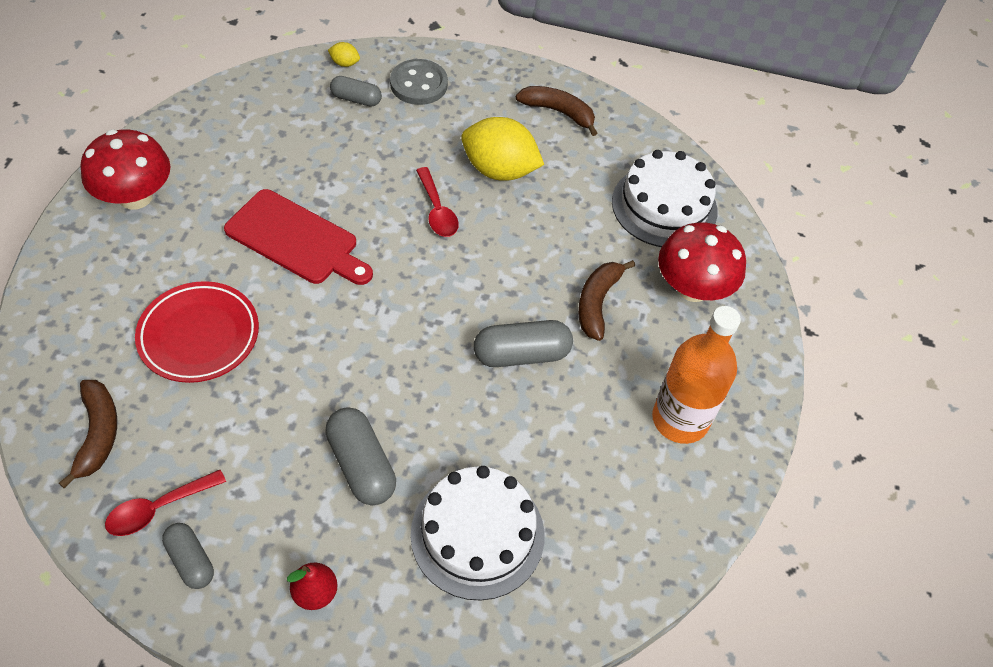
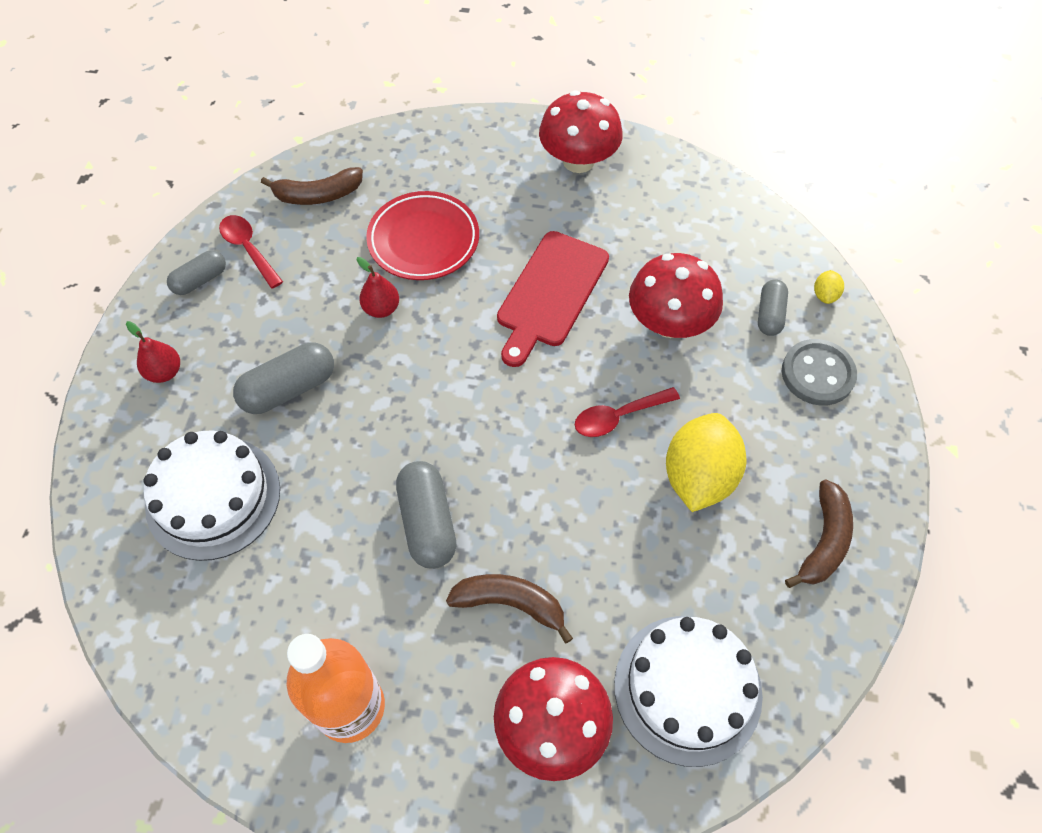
camera: 90 degrees right, 5 degrees up
(279, 378) = (381, 309): none -> red pear
(349, 162) = (669, 323): none -> red mushroom

